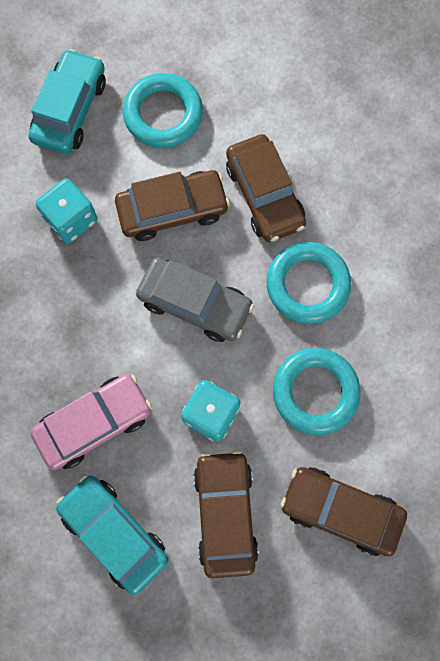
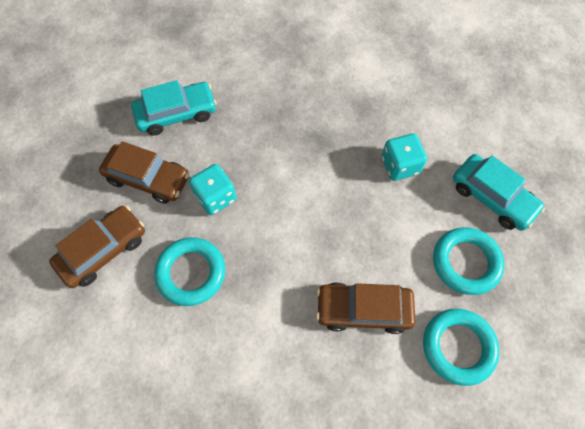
camera: 115 degrees right, 10 degrees down
(94, 423) = (249, 127): pink car -> none
(172, 210) = (379, 235): brown car -> none
(195, 303) = (299, 220): grey car -> none
(307, 285) = (273, 307): turquoise ring -> turquoise ring (458, 347)

